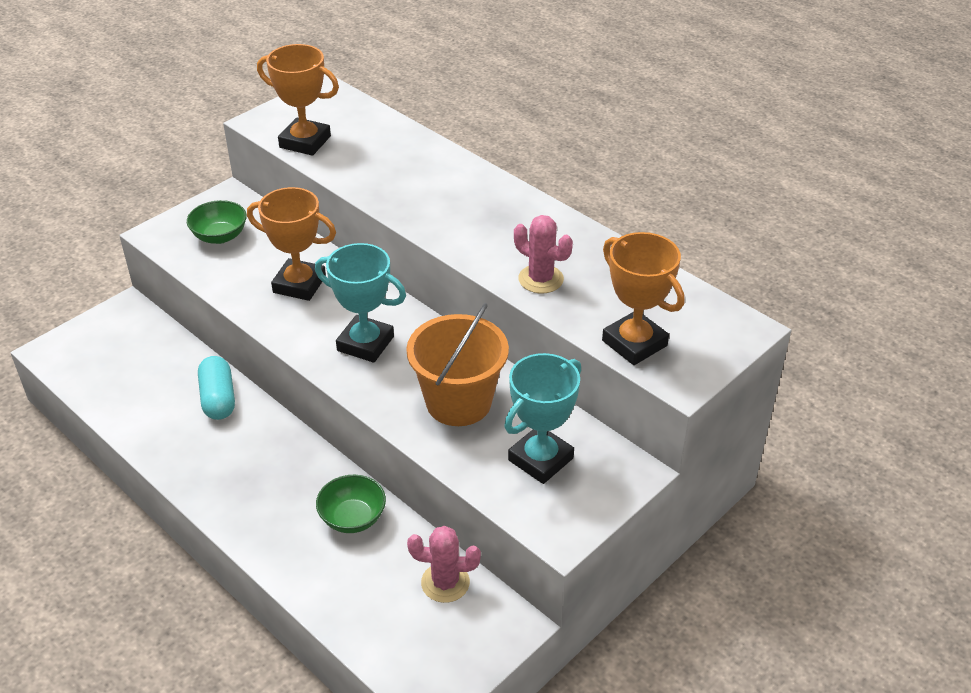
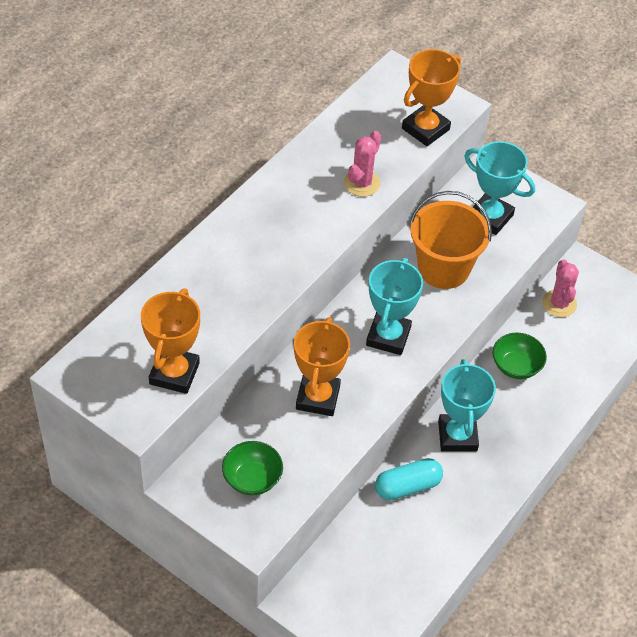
camera: 100 degrees left, 10 degrees up
(268, 448) = (457, 436): none -> turquoise trophy

